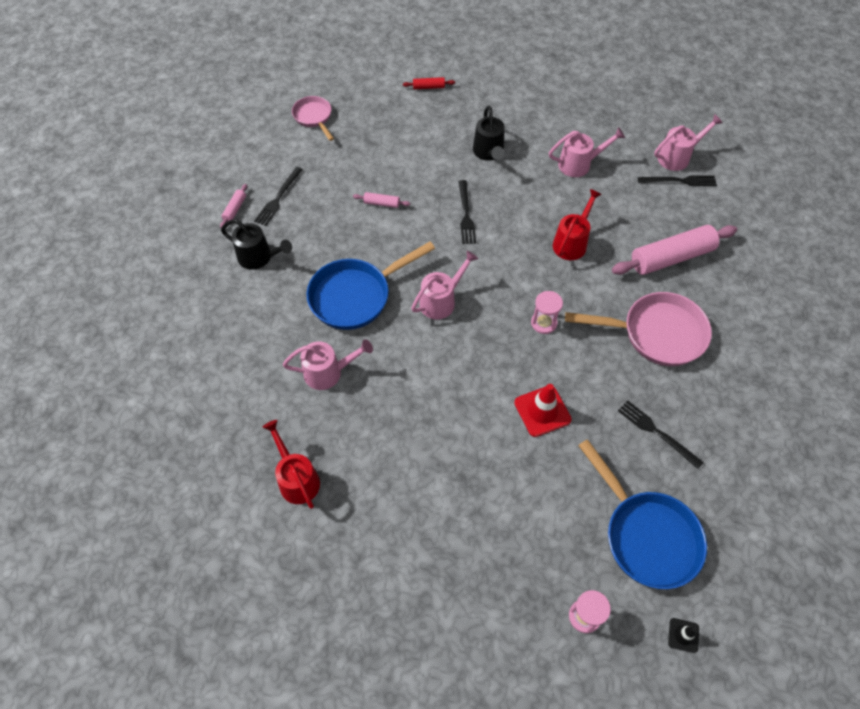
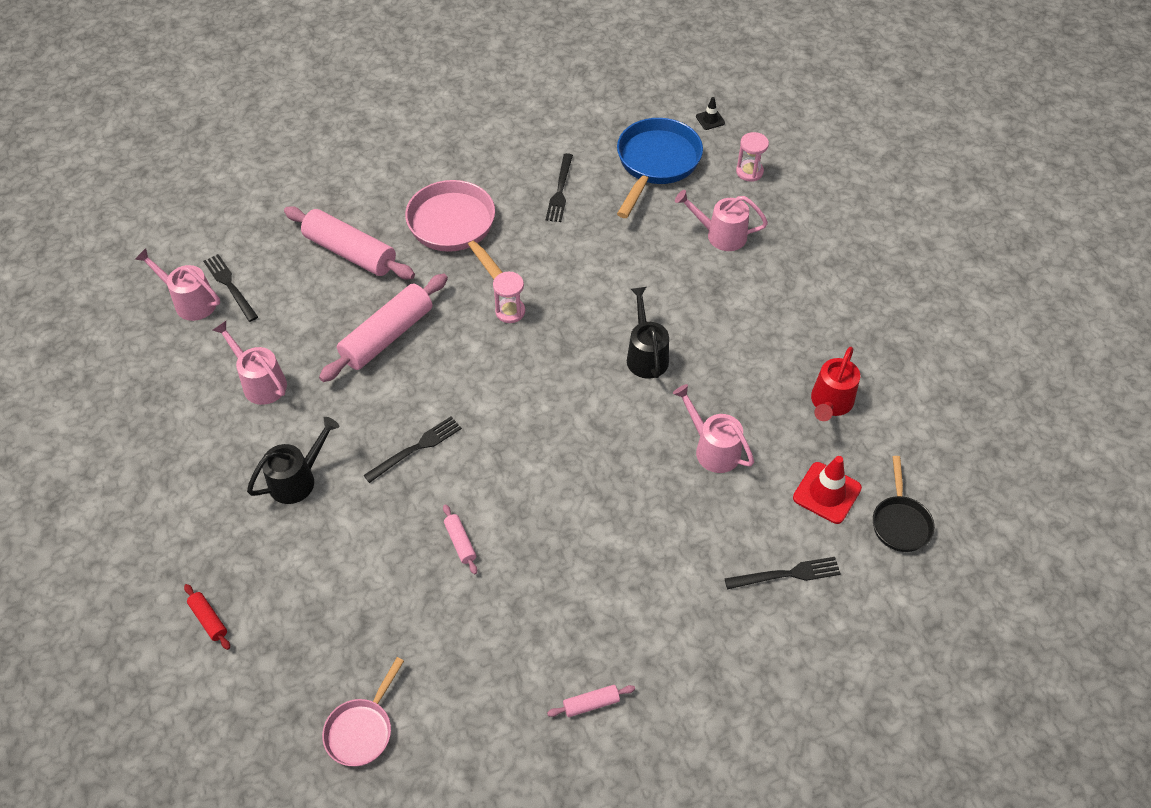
camera: 125 degrees left, 5 degrees down
(174, 446) = (900, 522): none -> black pan
(259, 257) = (637, 617): black watering can -> black watering can (646, 355)
(278, 198) = (535, 665): black fork -> black fork (786, 574)
(356, 296) = (607, 484): blue pan -> none
(441, 300) = (550, 405): pink watering can -> pink watering can (720, 235)
(542, 411) = (606, 269): red traffic cone -> red traffic cone (827, 493)
(572, 242) = (387, 336): red watering can -> pink rolling pin

